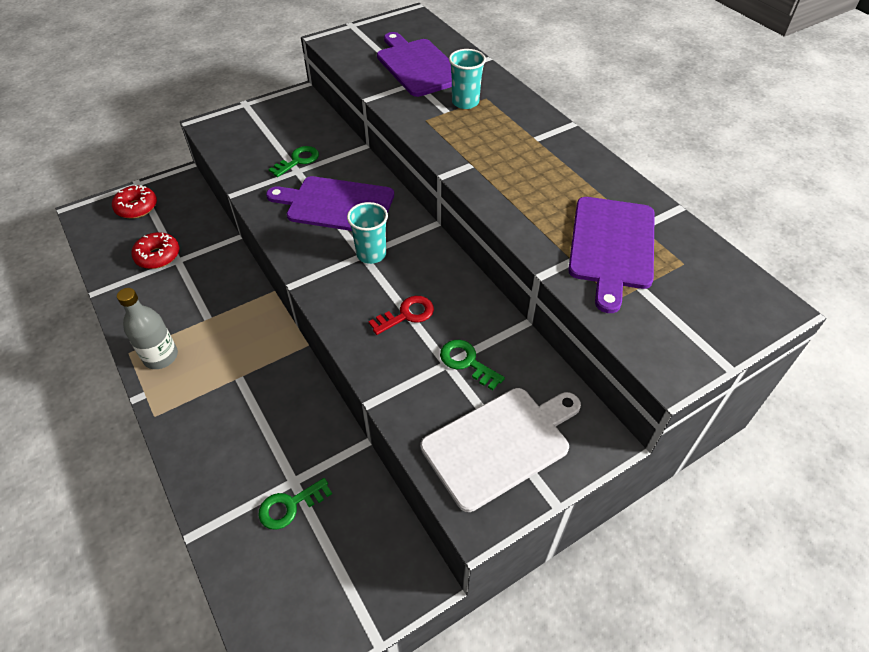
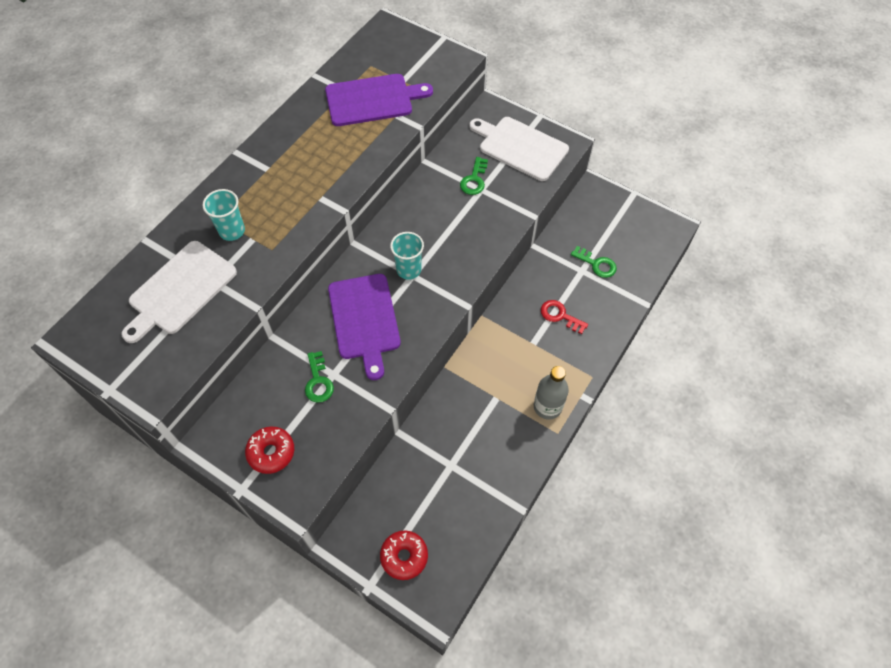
camera: 115 degrees left, 10 degrees up
(158, 256) = (454, 485): red donut -> red donut (271, 452)
(298, 160) = (318, 381): green key -> green key turned 120 degrees counterclockwise
(407, 315) = (454, 224): red key -> red key (560, 315)
(418, 66) = (180, 290): purple cutting board -> white cutting board

